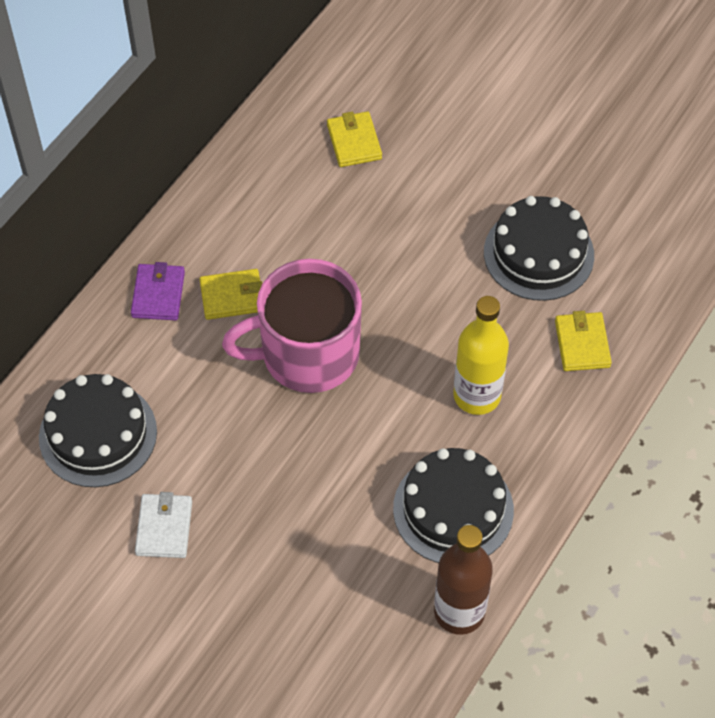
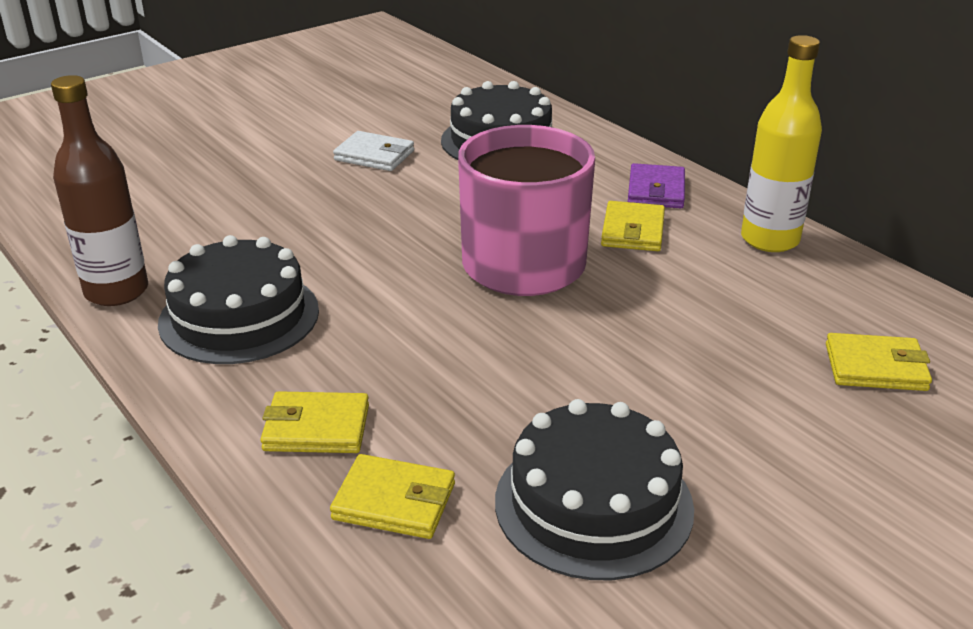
camera: 110 degrees right, 25 degrees down
(158, 294) = (656, 191): purple wallet -> purple wallet turned 75 degrees clockwise
(477, 395) = (379, 373): yellow bottle -> yellow bottle (770, 239)
(543, 407) = (316, 428): none -> yellow wallet

